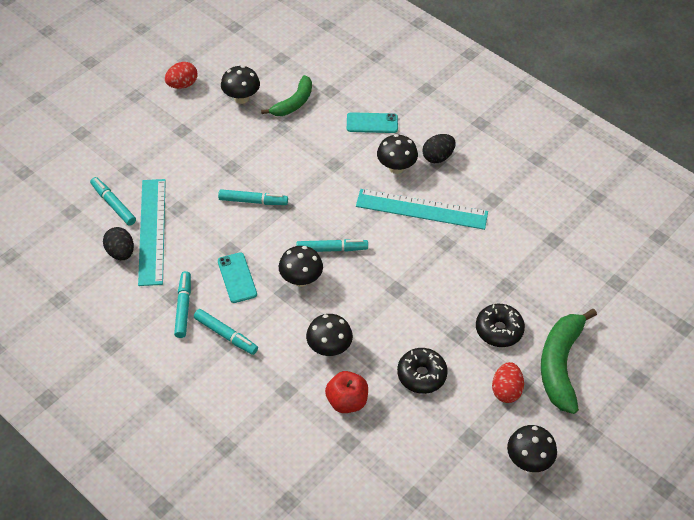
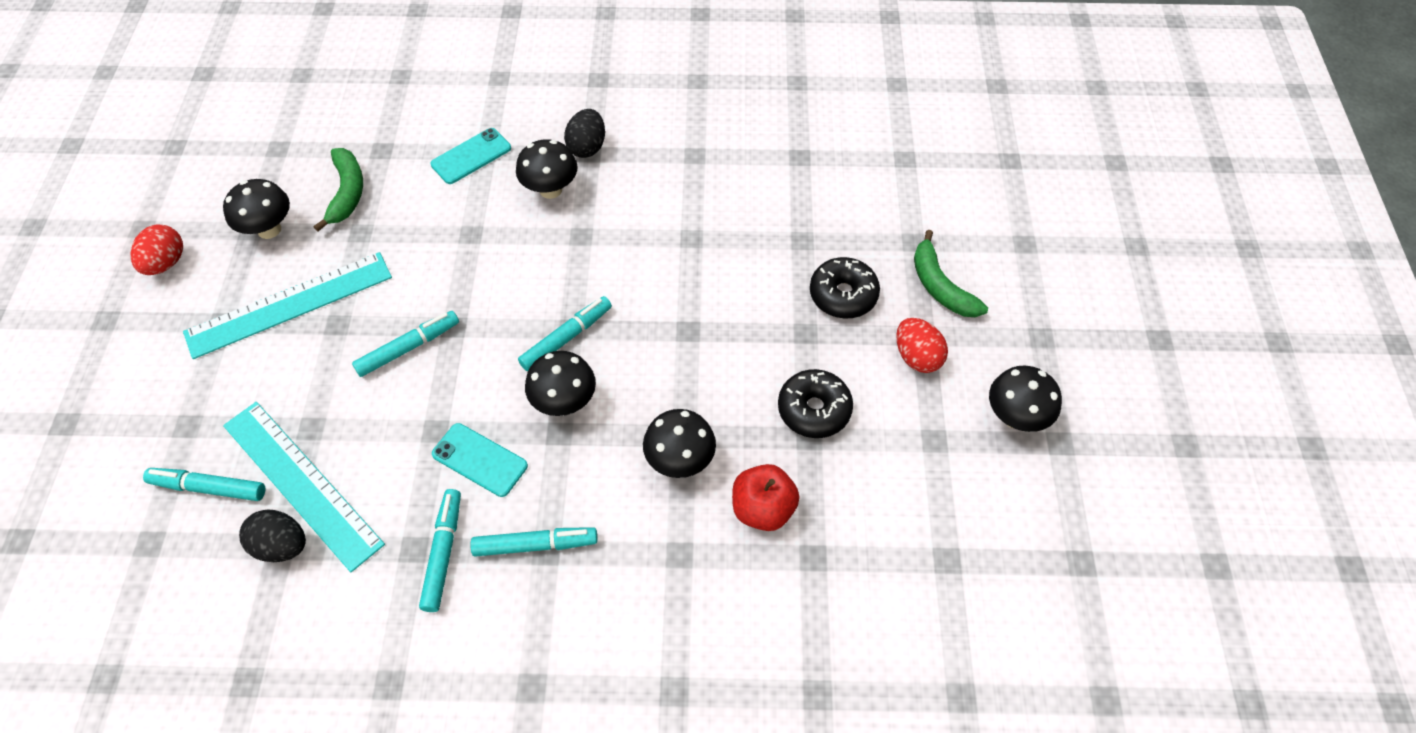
camera: 40 degrees left, 5 degrees up
(183, 307) = (443, 553): turquoise marker -> turquoise marker turned 45 degrees clockwise
(421, 209) = (627, 218): turquoise ruler -> turquoise ruler (289, 304)
(560, 365) = (940, 286): green banana -> green banana, size x0.64

